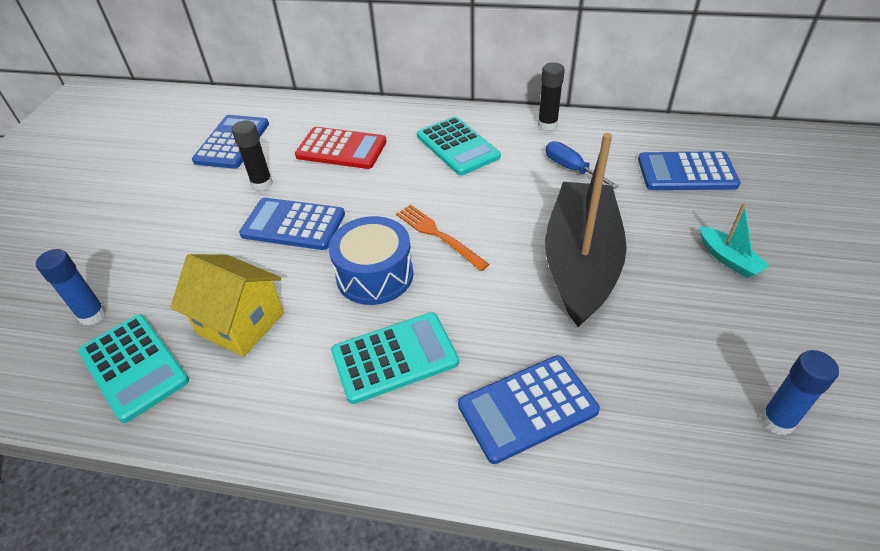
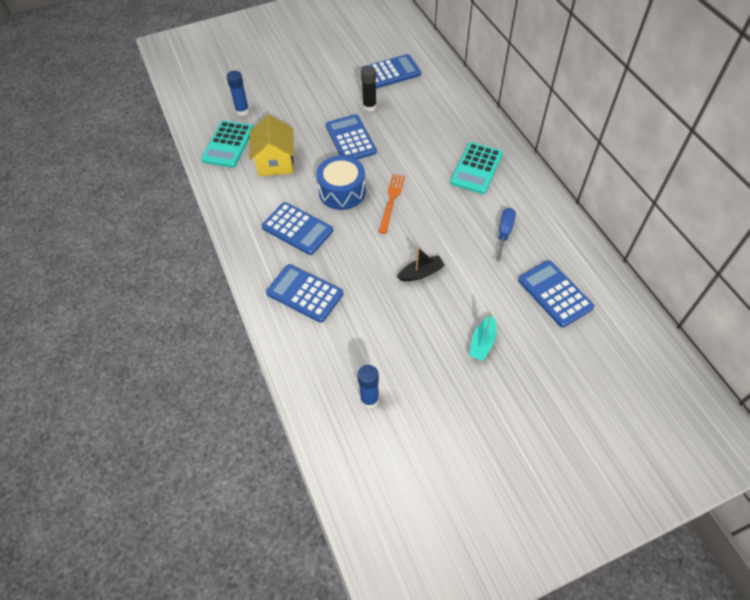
camera: 55 degrees right, 10 degrees up
(341, 149) = (426, 119): red calculator -> none
(394, 357) = (297, 229): turquoise calculator -> blue calculator
(547, 125) = (541, 200): black glue stick -> none
(580, 263) = (421, 273): black boat -> black boat, size x0.41

